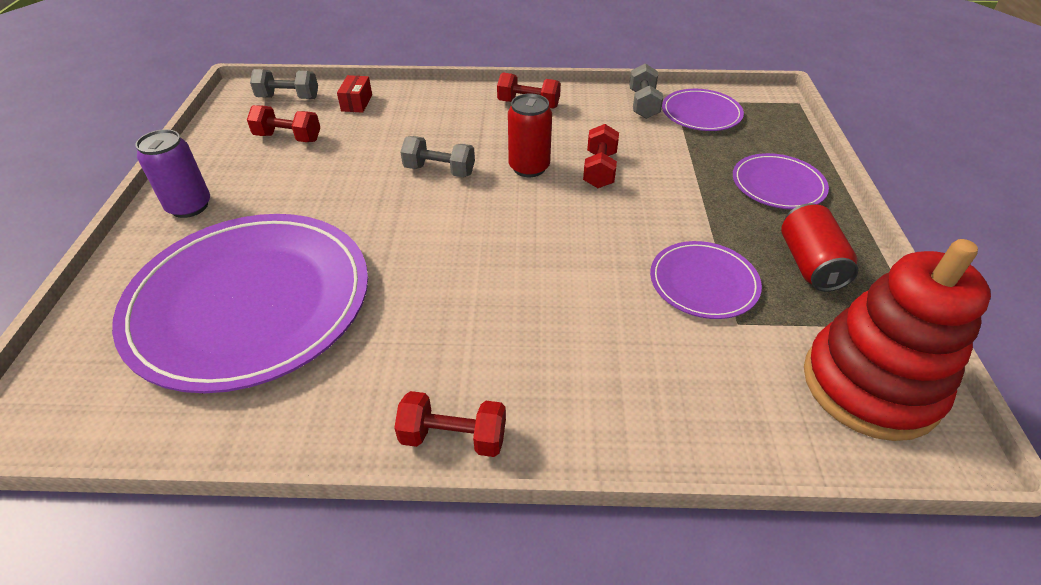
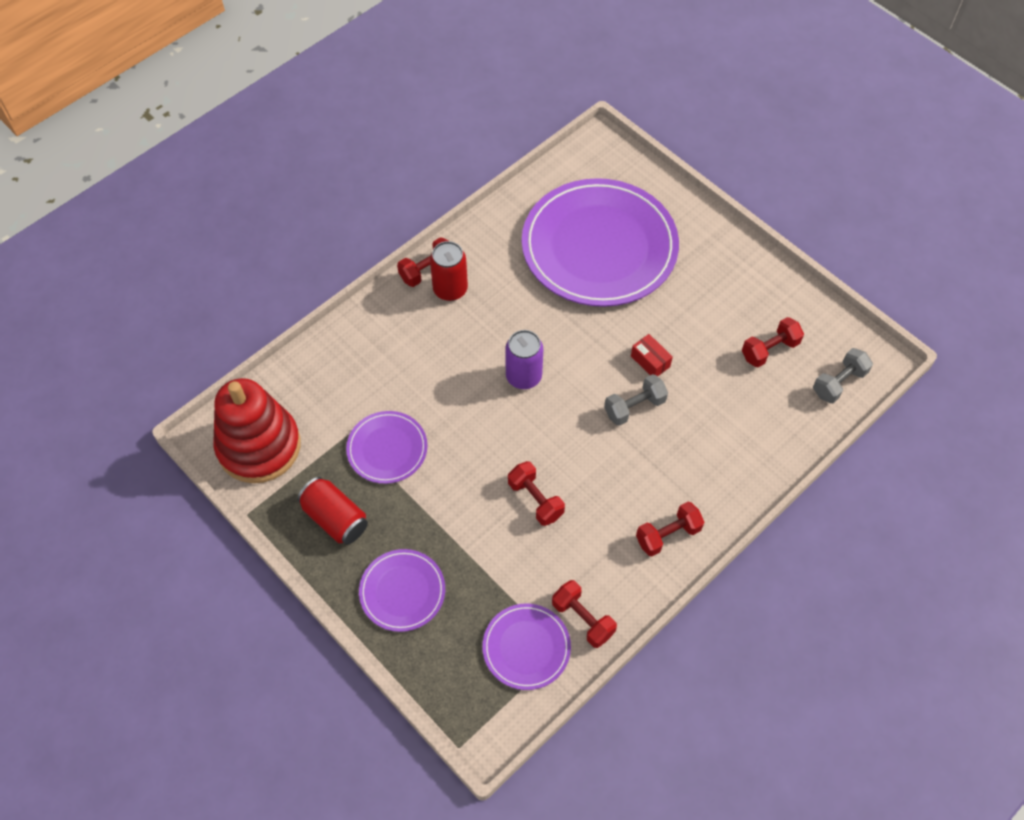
camera: 135 degrees right, 15 degrees up
(189, 206) = (726, 260): purple can -> purple can (523, 376)
(357, 103) = (786, 421): red box -> red box (650, 361)
(529, 167) = (583, 460): red can -> red can (450, 289)
(643, 104) = (583, 619): grey dumbbell -> red dumbbell

